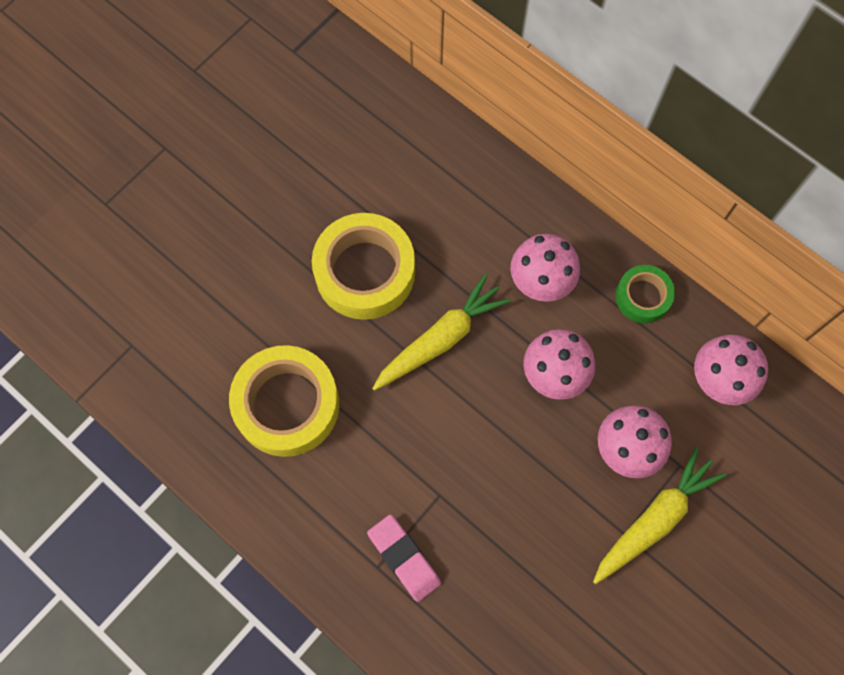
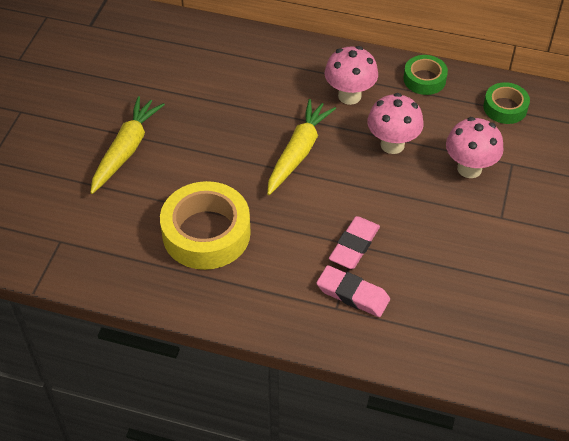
camera: 25 degrees left, 20 degrees down
(365, 272) = (218, 133): yellow tape -> none
(438, 495) = (354, 245): none -> pink eraser
(654, 520) = (515, 201): yellow carrot -> yellow carrot (126, 150)
(718, 381) = (505, 107): pink mushroom -> green tape

